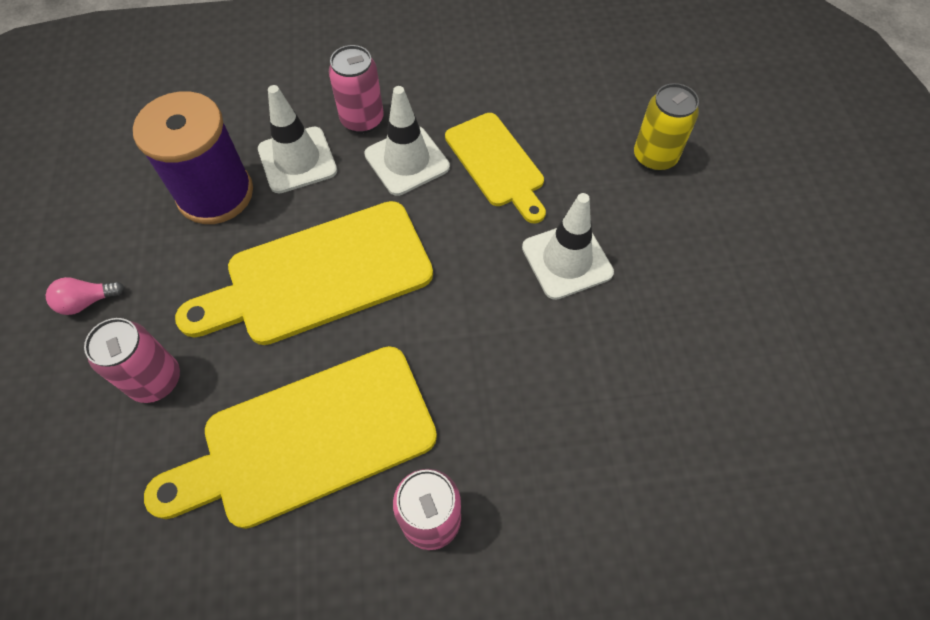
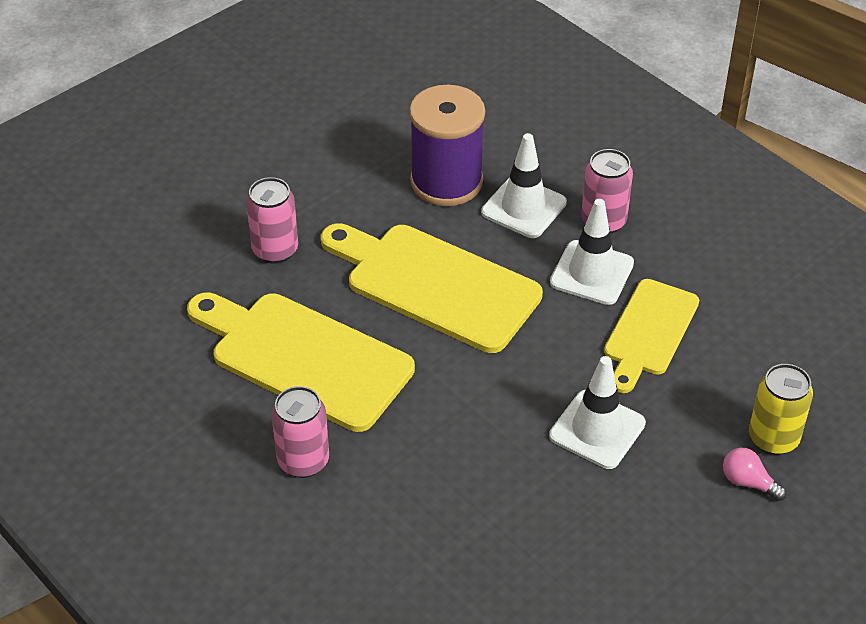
camera: 55 degrees right, 15 degrees down
(87, 301) = (299, 176): pink light bulb -> pink light bulb (748, 482)

